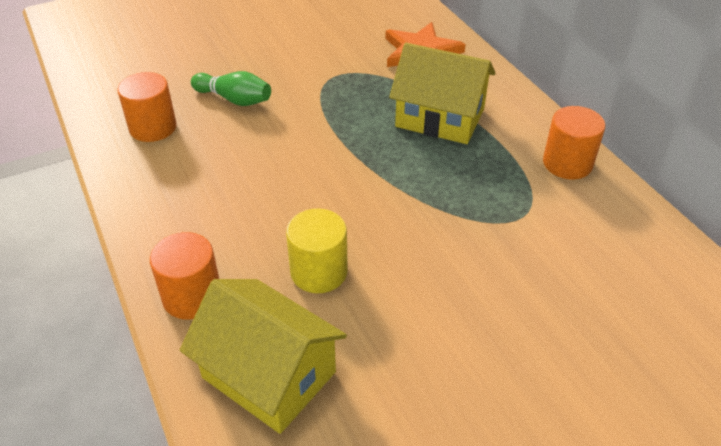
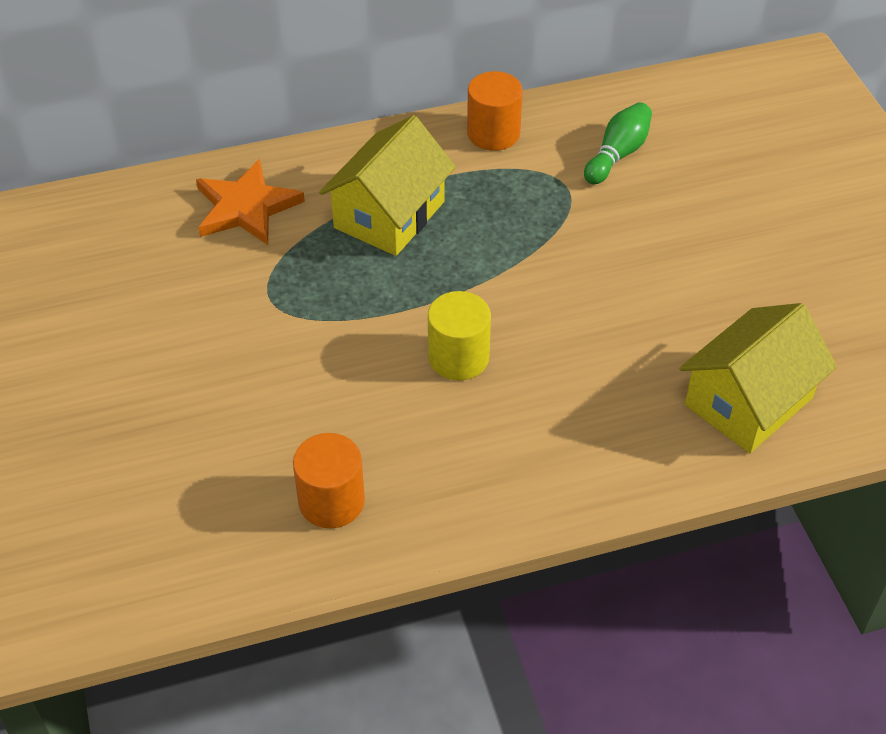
camera: 80 degrees left, 5 degrees up
(192, 296) = (644, 460): orange cylinder -> none
(234, 99) = (292, 408): green bowling pin -> green bowling pin (618, 154)
(319, 272) = (621, 351): yellow cylinder -> yellow cylinder (458, 357)

